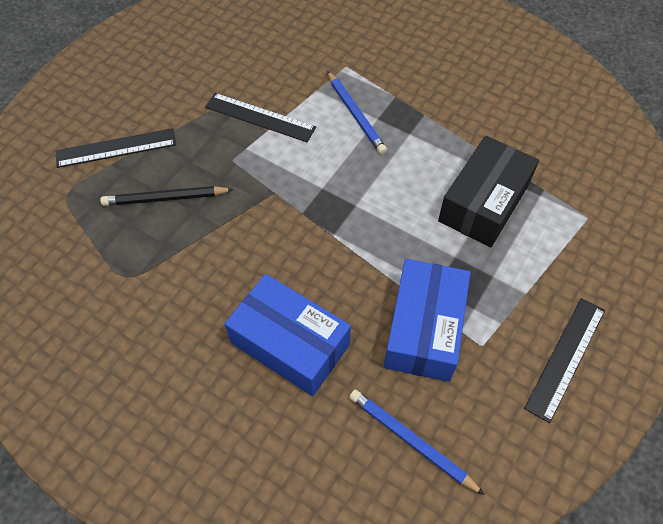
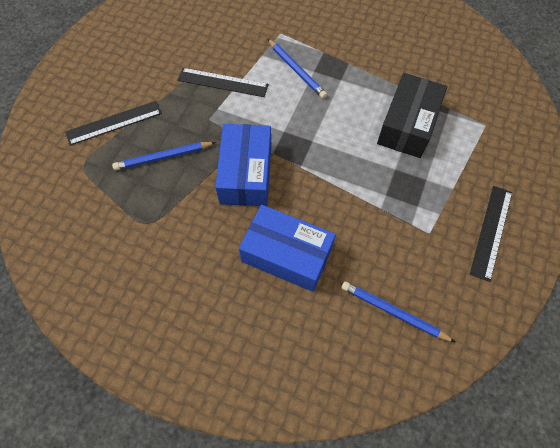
camera: 10 degrees left, 5 degrees up
(165, 198) = (163, 157): black pencil -> blue pencil
(424, 329) = (384, 227): blue box -> blue box (246, 174)

